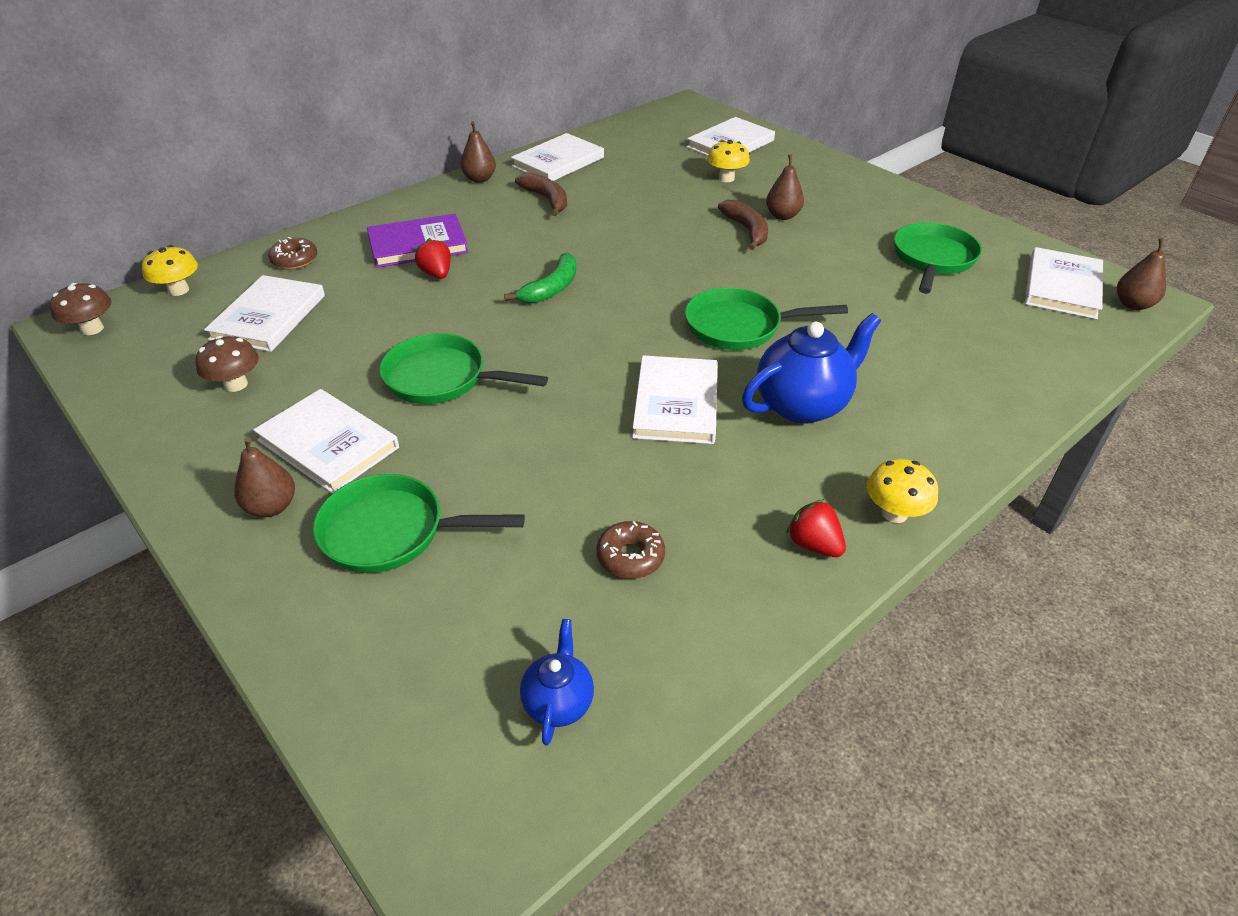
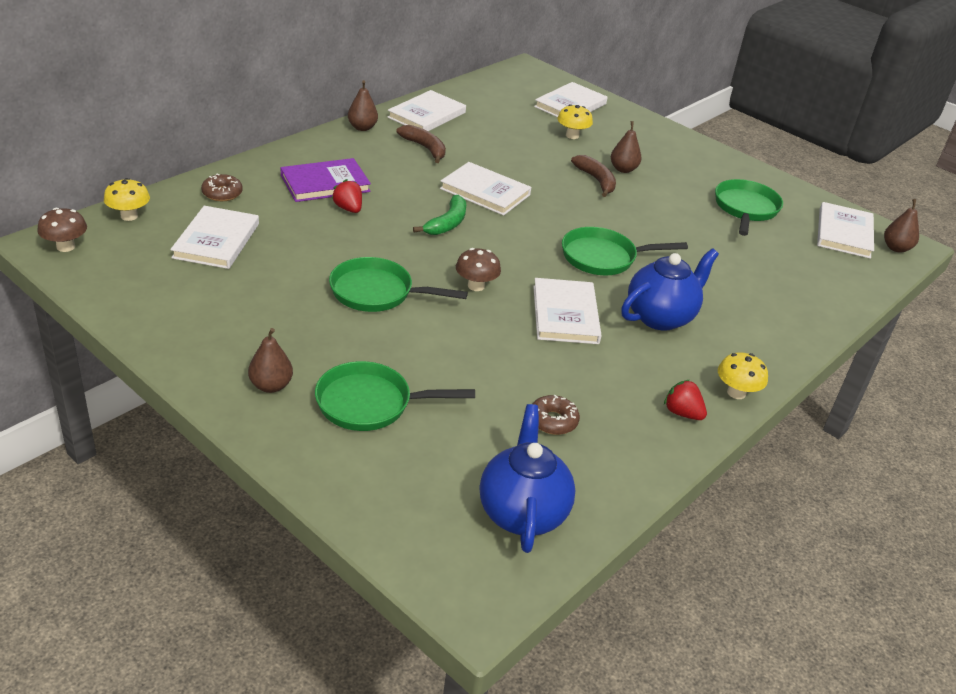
camera: 10 degrees left, 5 degrees down
(236, 384) = (208, 294): brown mushroom -> brown mushroom (476, 286)
(328, 444) = (300, 340): white book -> white book (485, 192)
(558, 702) = (522, 512): blue teapot -> blue teapot, size x1.83

